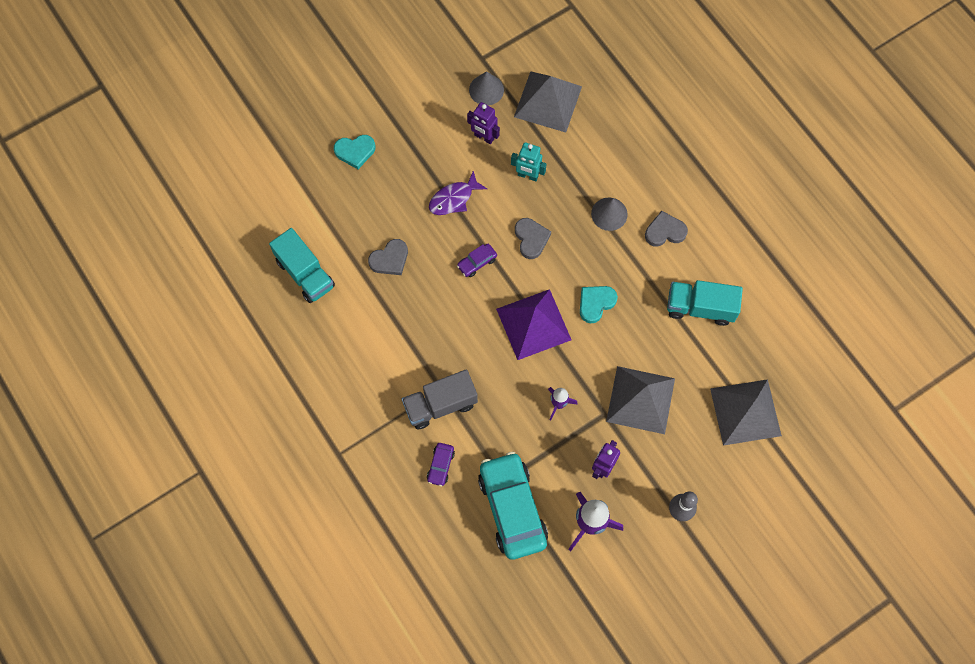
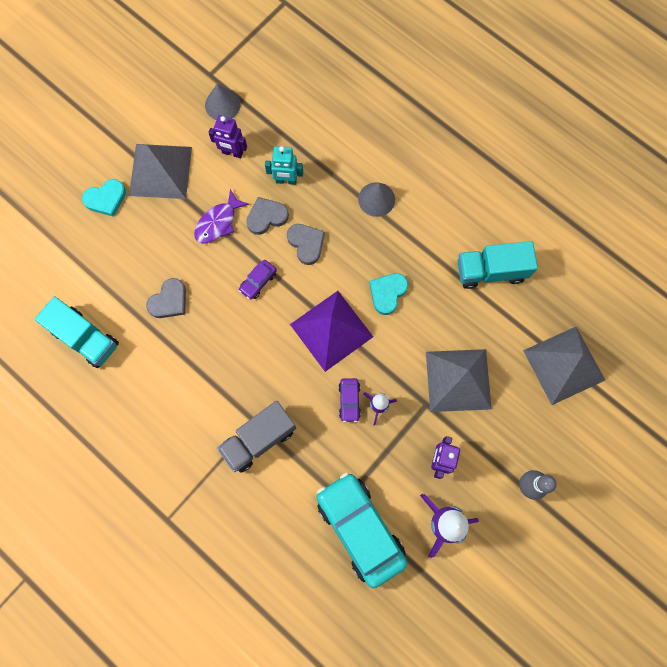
camera: 15 degrees left, 5 degrees up
(440, 465) = (275, 503): purple car -> purple car (349, 401)
(548, 101) = (286, 102): grey pyramid -> grey pyramid (160, 171)
(665, 231) = (435, 203): grey heart -> grey heart (266, 217)

